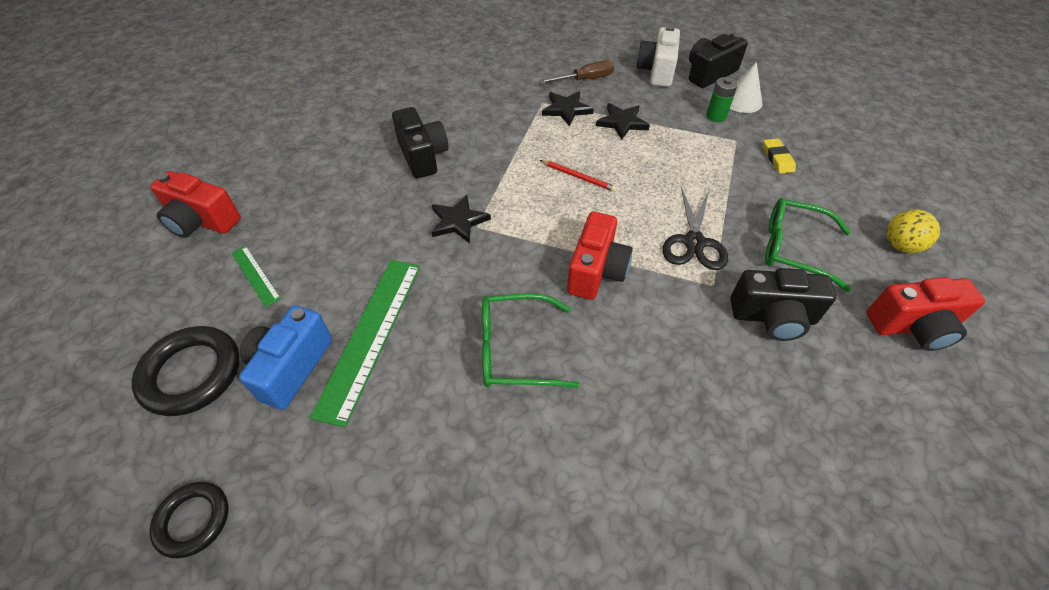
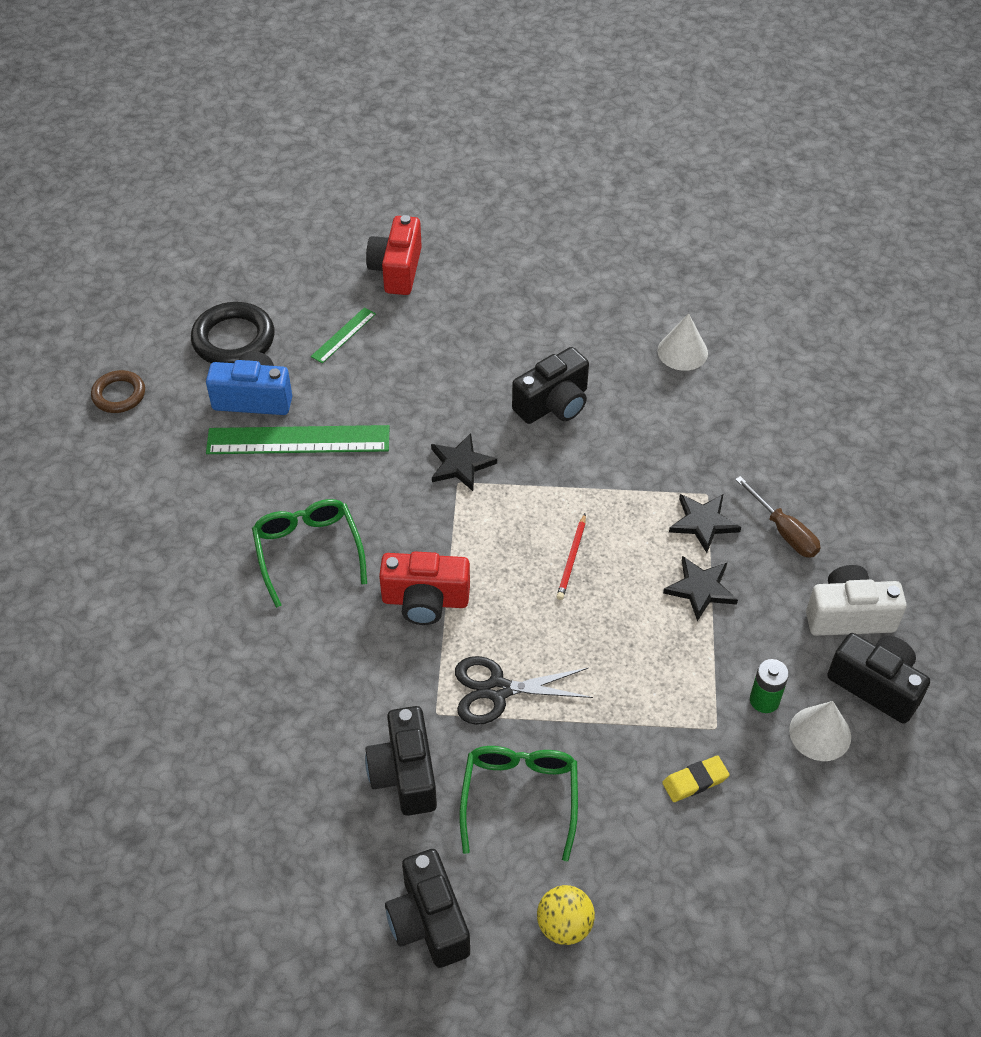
camera: 75 degrees right, 0 degrees up
(193, 520) = (119, 395): black ring -> brown ring
(410, 85) = (682, 351): none -> white cone
(912, 326) = (428, 921): red camera -> black camera

